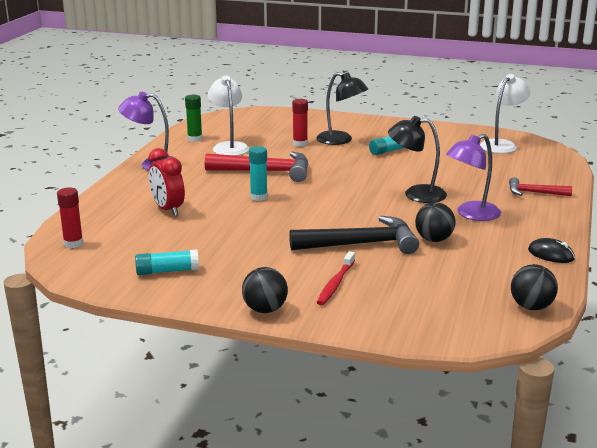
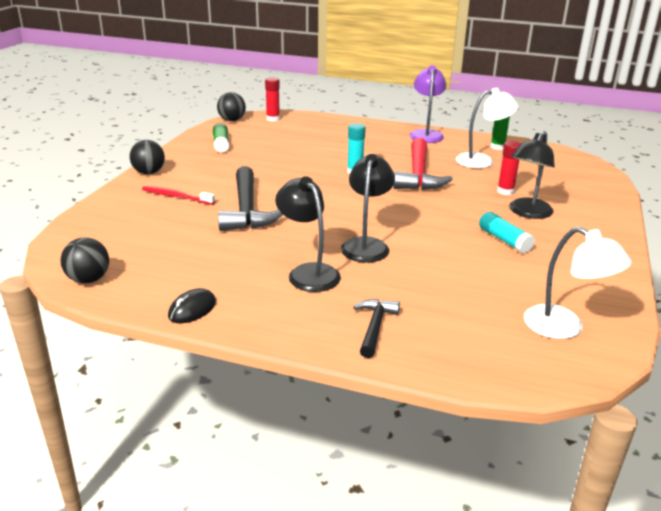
camera: 90 degrees right, 5 degrees up
(167, 271) = (221, 144): turquoise glue stick -> green glue stick
(168, 210) = (328, 142): red clock -> none
(434, 239) = (248, 245): black ball -> black ball (232, 120)
(471, 214) = (308, 272): purple lamp -> black lamp
(534, 193) = (375, 327): red hammer -> black hammer

